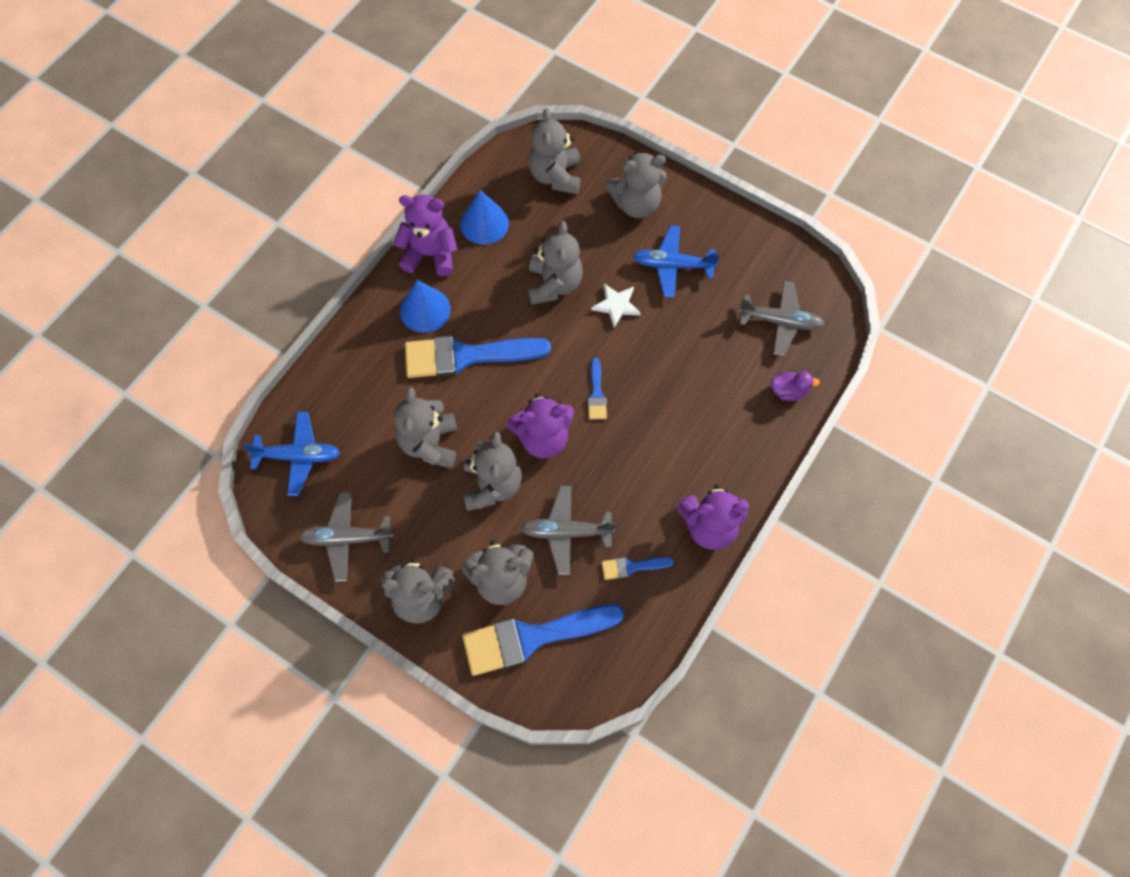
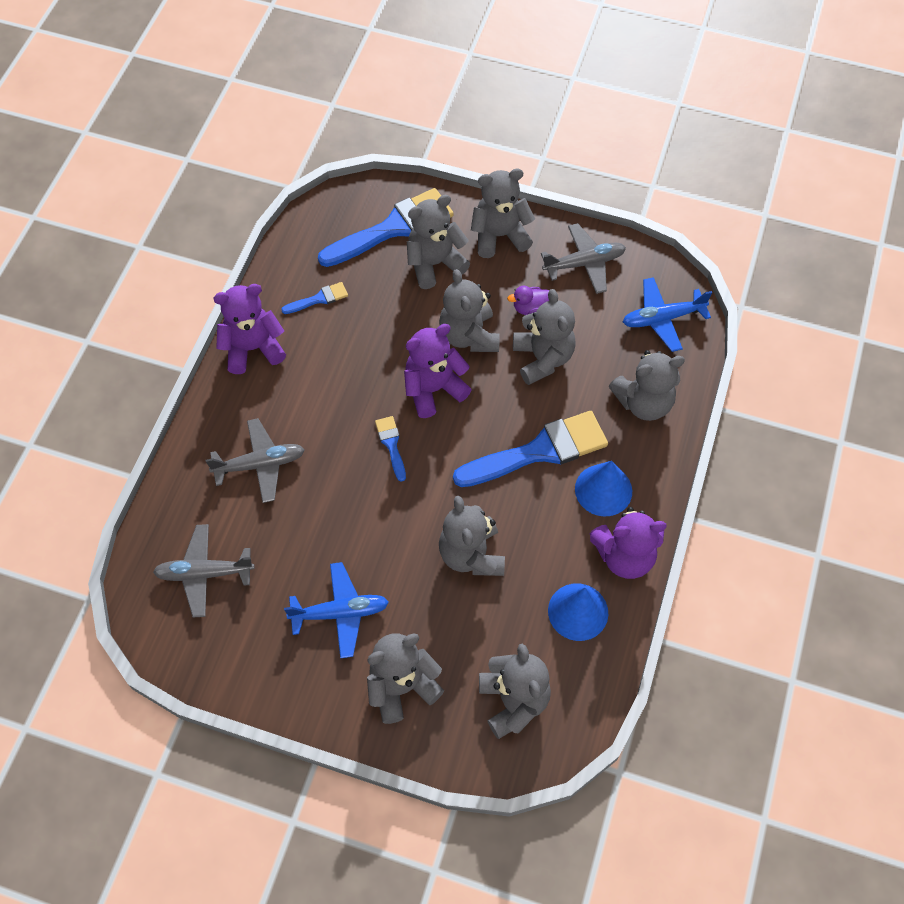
camera: 165 degrees right, 5 degrees down
(355, 377) = (643, 402): none -> grey teddy bear
(566, 532) = (387, 313): grey plane -> grey plane (260, 464)
(616, 305) = (394, 547): white star -> none
(788, 391) = (188, 496): purple duck -> purple duck (531, 308)

